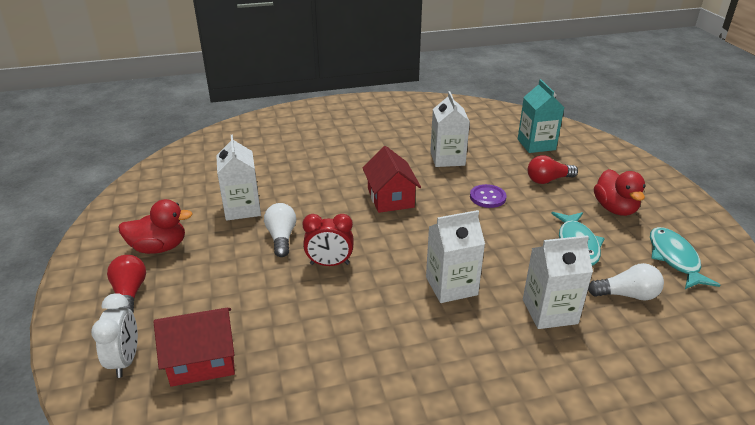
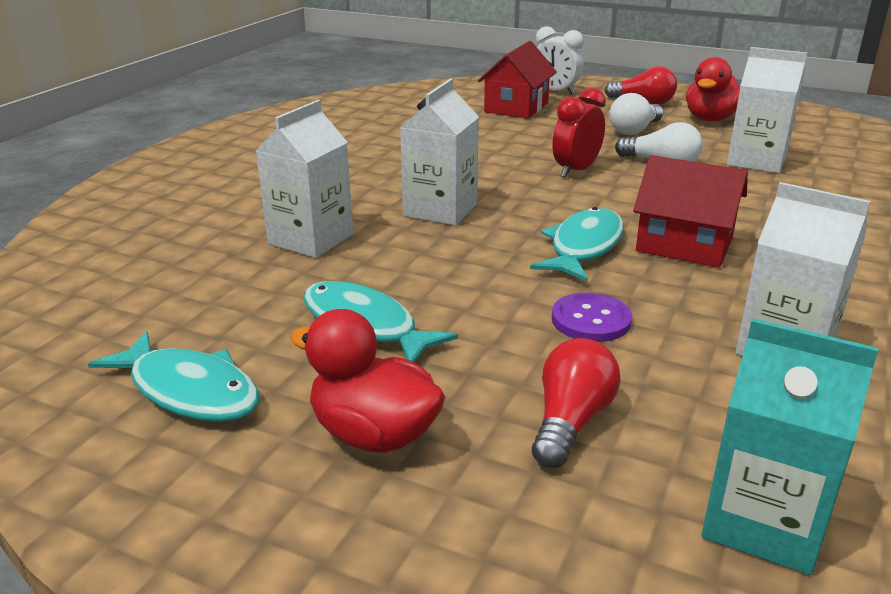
camera: 130 degrees right, 5 degrees down
(429, 222) = (584, 247): none -> turquoise fish
(627, 295) = (232, 298): white light bulb -> white light bulb (634, 130)

